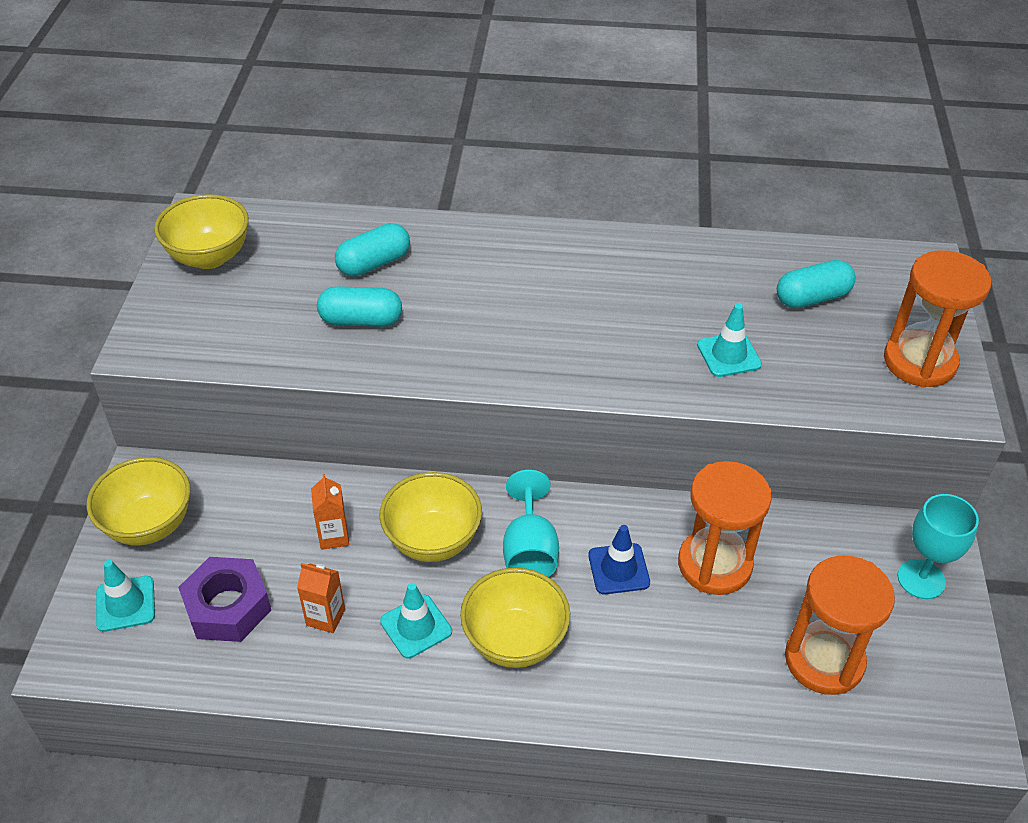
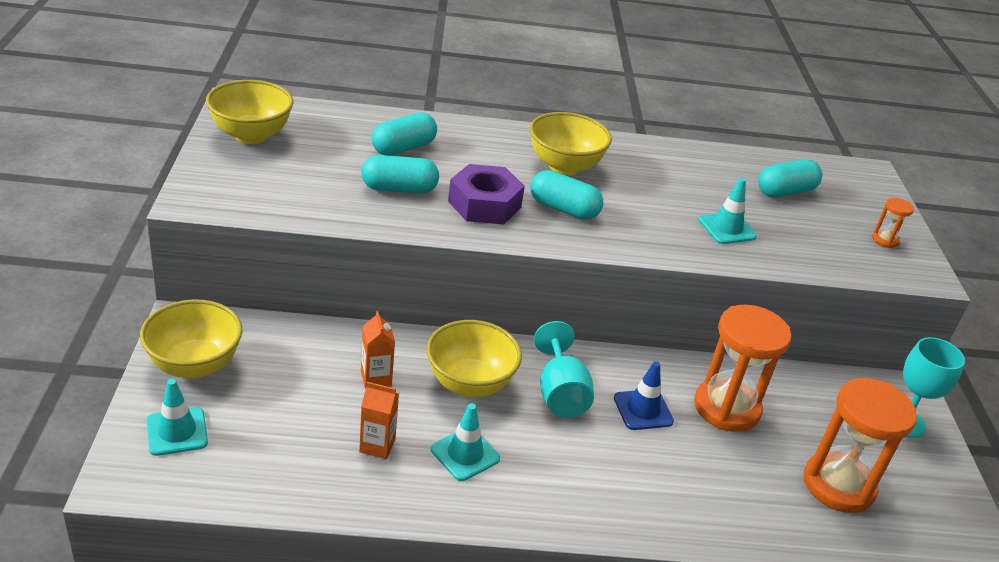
camera: 10 degrees left, 10 degrees down
(227, 607) = (280, 436): purple nut -> purple nut (484, 204)
(515, 641) = (559, 467): yellow bowl -> yellow bowl (564, 166)
(542, 338) = (563, 209): none -> turquoise capsule
(919, 362) = (885, 240): orange hourglass -> orange hourglass, size x0.43

